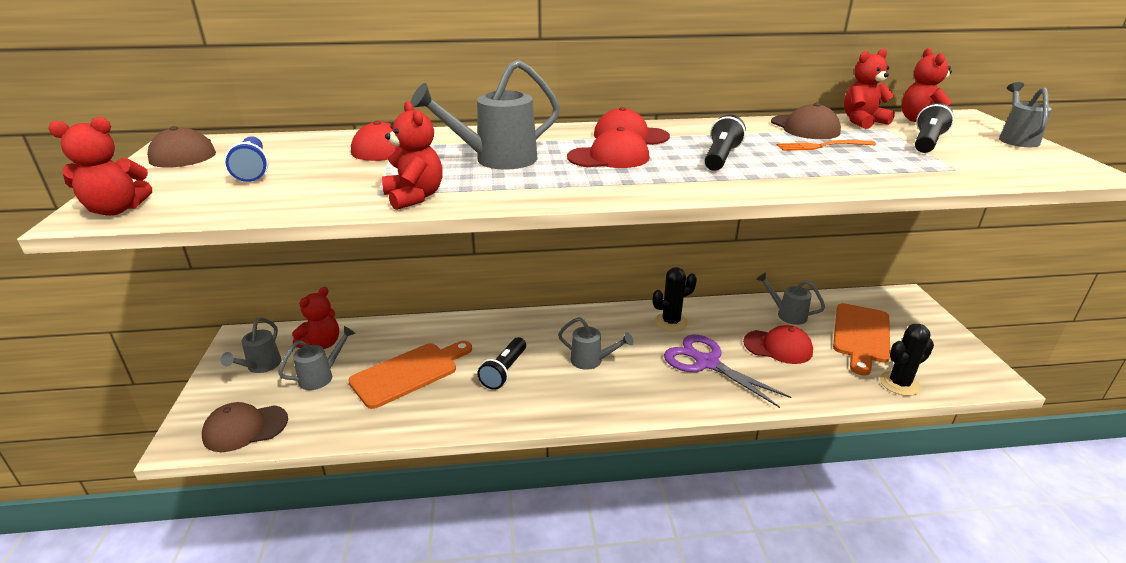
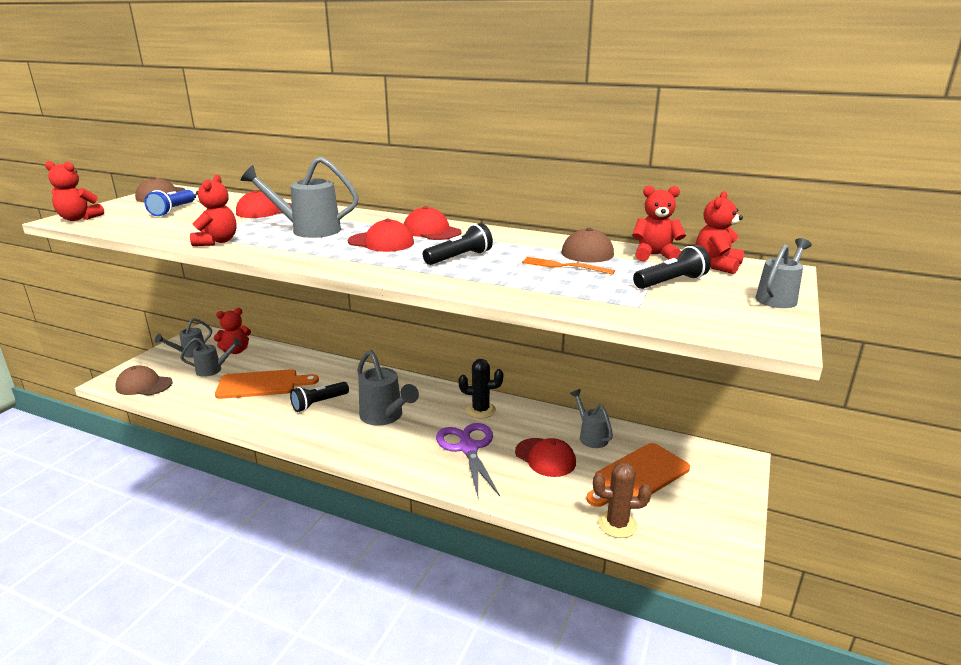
camera: 30 degrees right, 5 degrees down
(591, 361) = (385, 417): grey watering can -> grey watering can, size x1.59
(899, 384) = (617, 524): black cactus -> brown cactus

